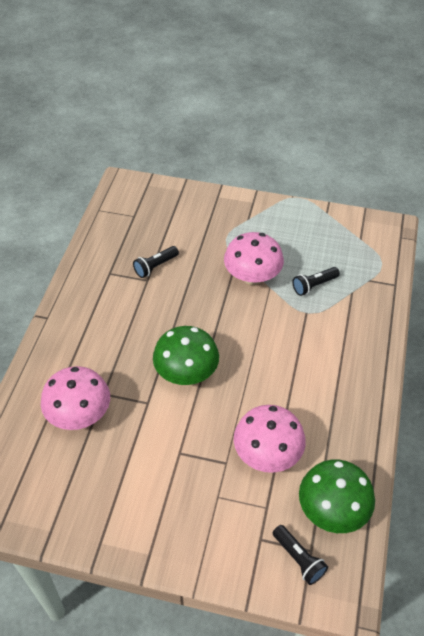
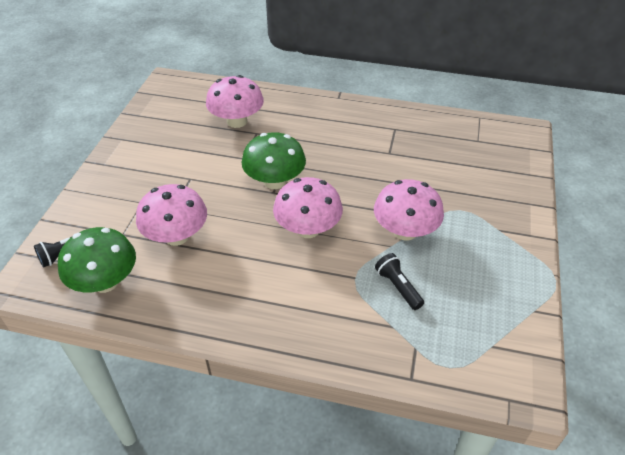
camera: 90 degrees right, 5 degrees down
(155, 266) = (408, 157): black flashlight -> none
(253, 344) = (308, 229): none -> pink mushroom

